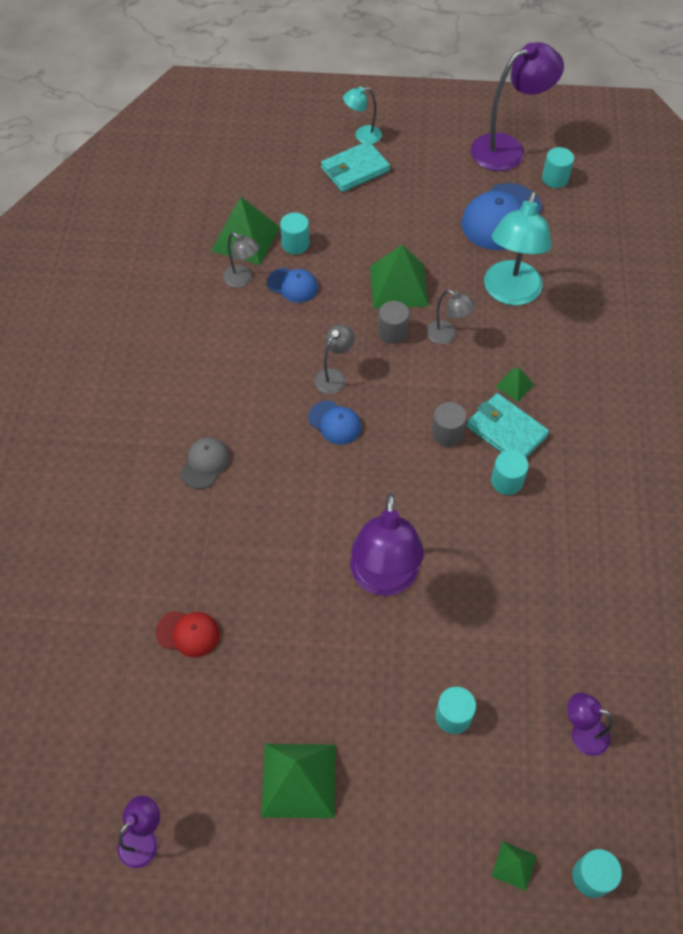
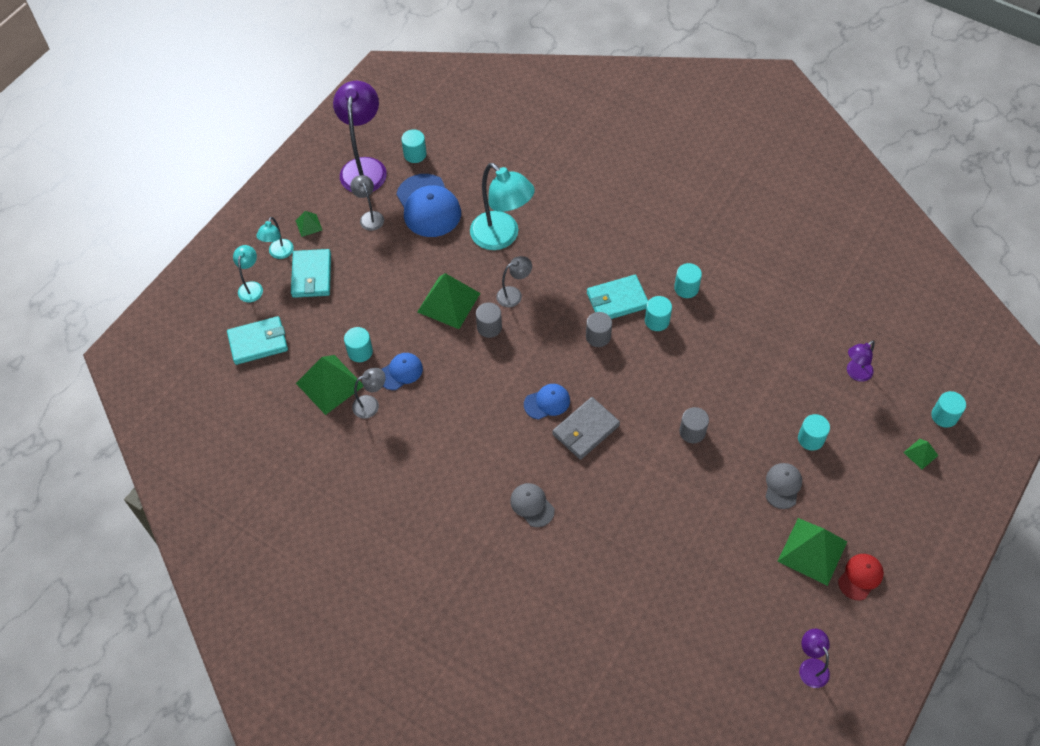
camera: 60 degrees left, 0 degrees up
(188, 633) = (670, 576): red cap -> red cap (860, 577)
(257, 167) = (258, 342): none -> turquoise wallet
(312, 135) = (251, 287): none -> turquoise lamp
(322, 473) = (585, 430): none -> grey wallet
(334, 376) = (505, 384): grey lamp -> grey lamp (370, 217)
(369, 709) = (783, 486): none -> grey cap
(383, 579) = (692, 432): purple lamp -> grey cylinder
(514, 385) = (582, 276): green pyramid -> green pyramid (309, 225)
(572, 492) = (686, 288): none -> turquoise cylinder

